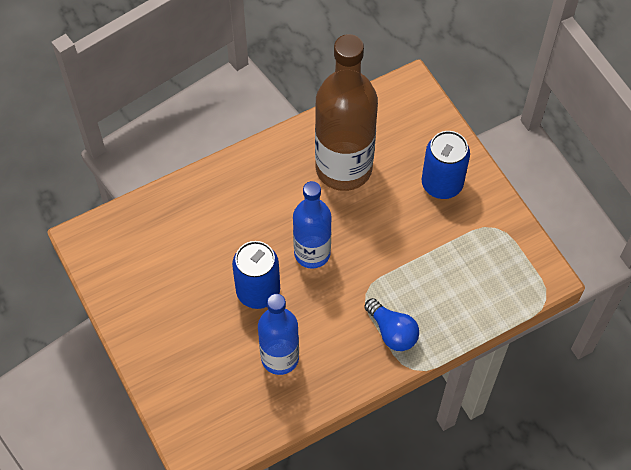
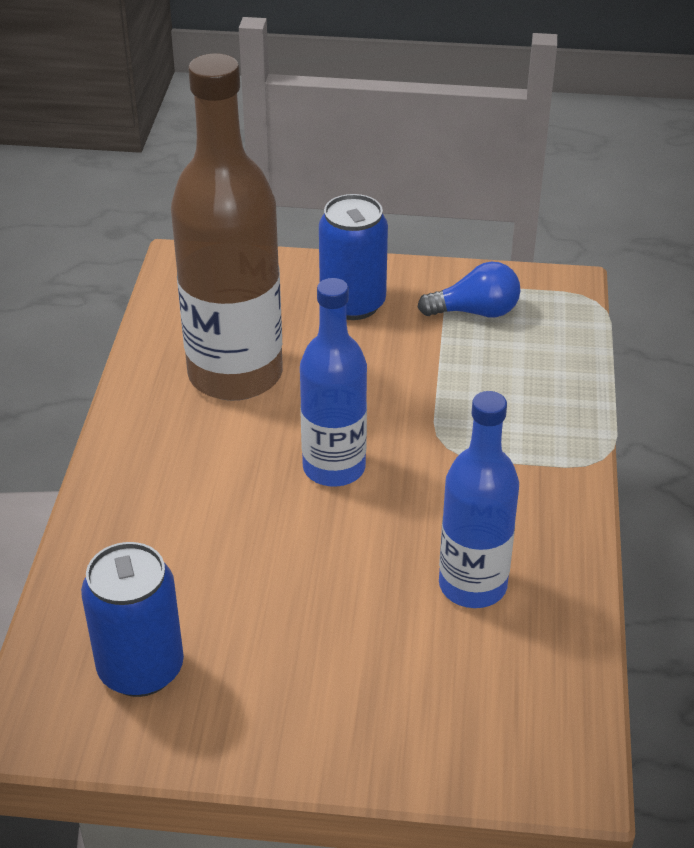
camera: 55 degrees left, 20 degrees down
(258, 291) = (341, 555): blue can -> blue can (141, 669)
(392, 332) = (529, 450): blue light bulb -> blue light bulb (475, 312)

